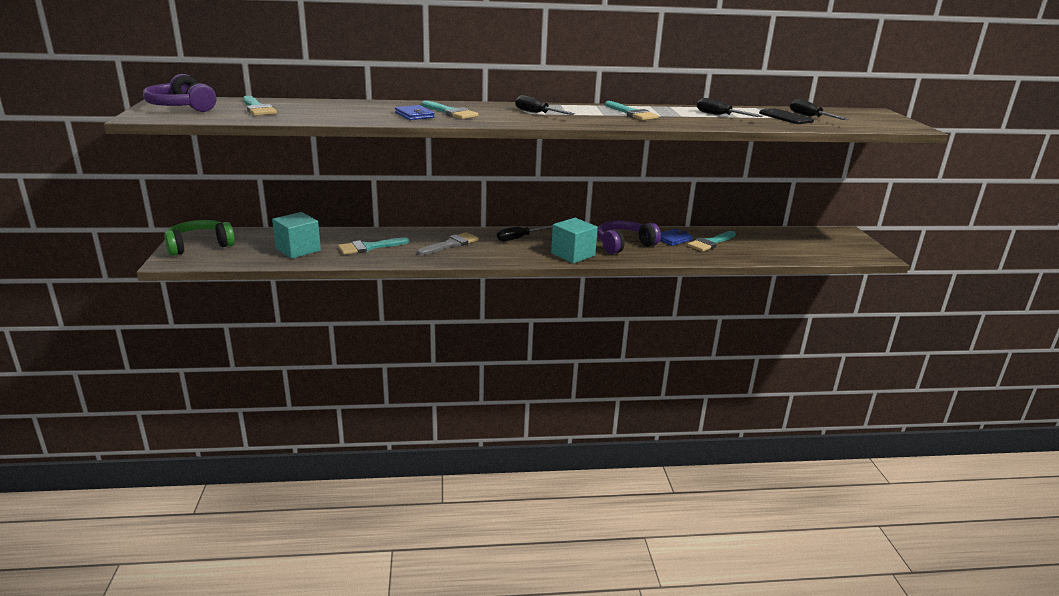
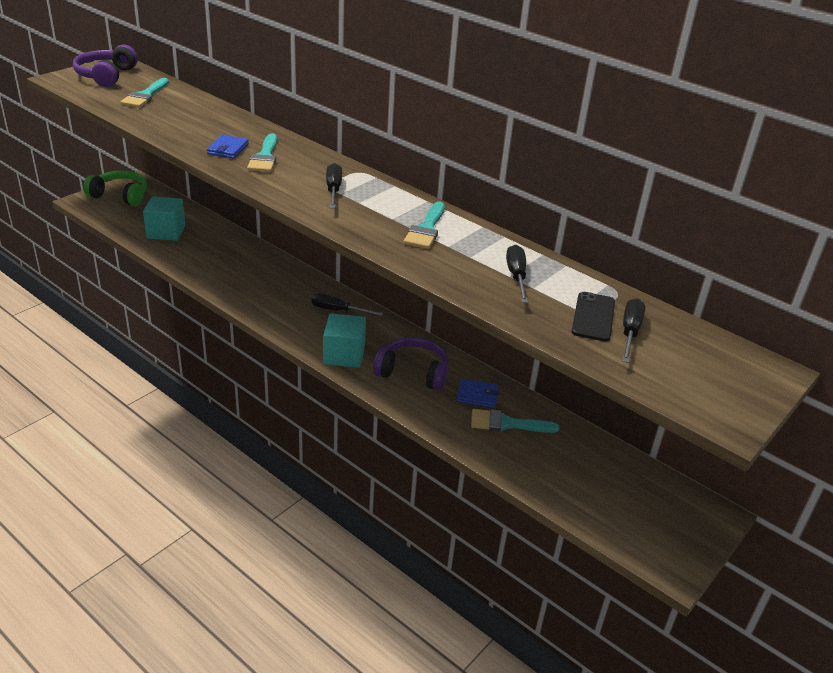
camera: 45 degrees right, 10 degrees up
(369, 247) = (212, 255): turquoise brush -> none
(451, 244) = (273, 286): grey brush -> none

